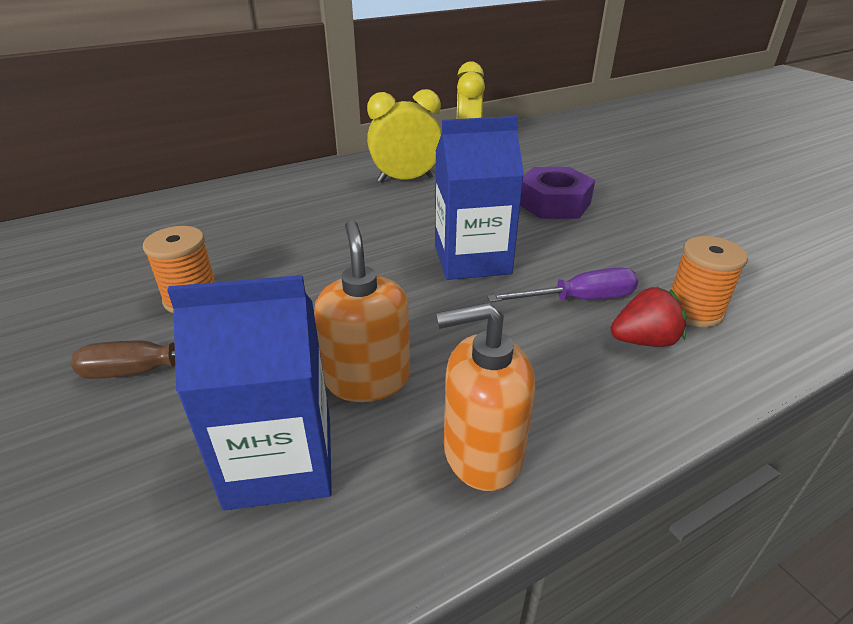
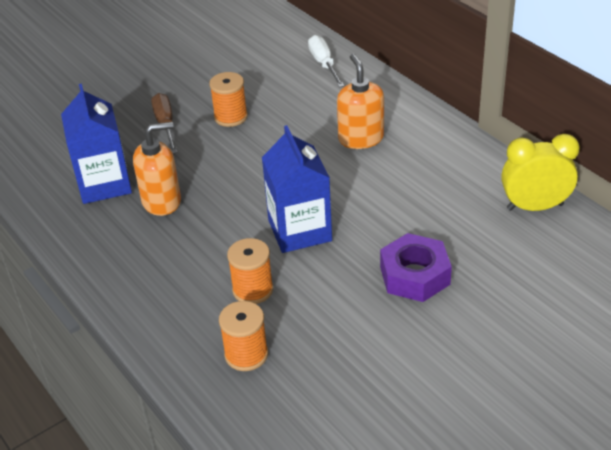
camera: 85 degrees right, 5 degrees up
(140, 219) = (324, 64): none -> white screwdriver
(405, 179) = (436, 175): yellow clock -> none
(481, 453) = (107, 250): orange soap dispenser -> orange soap dispenser (361, 138)
(579, 299) = (253, 290): purple screwdriver -> orange spool
(643, 341) = (206, 322): red strawberry -> none

